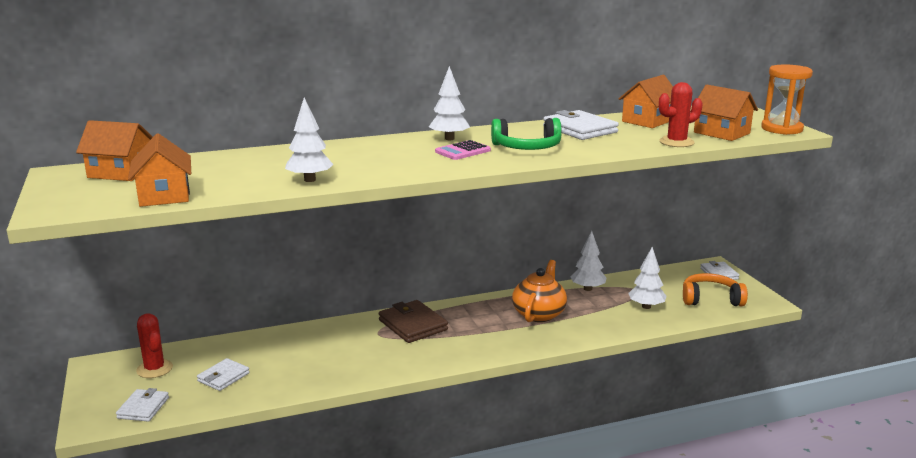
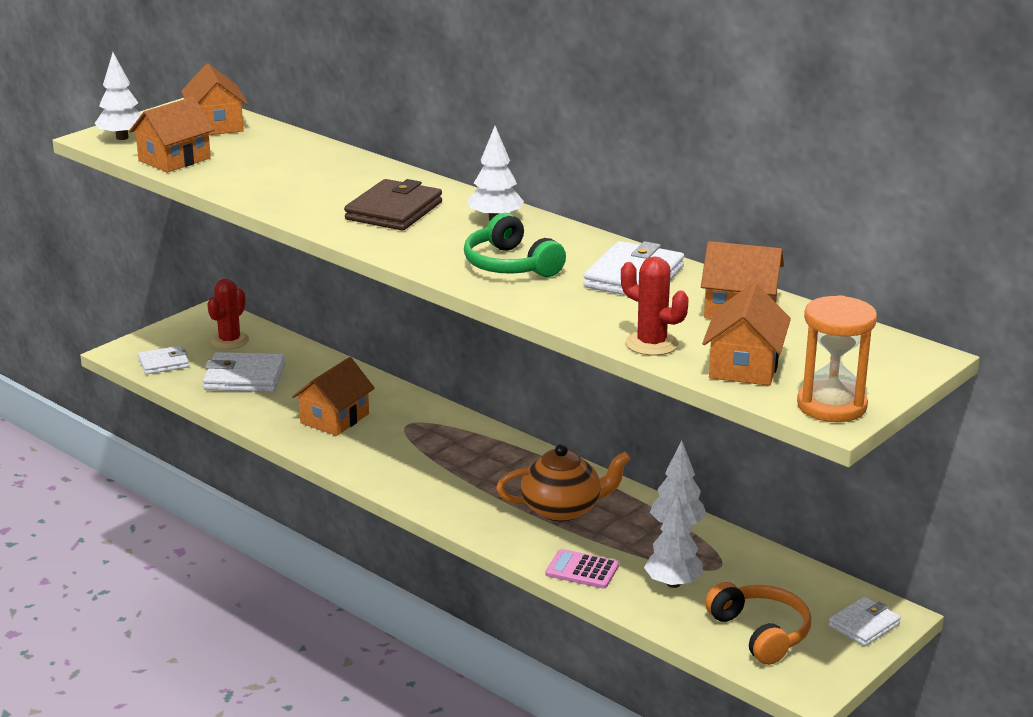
camera: 60 degrees right, 5 degrees up
(223, 377) = (245, 377): white wallet -> white wallet, size x1.60
(309, 180) = (275, 197): white tree -> white tree (122, 137)
(336, 357) = (334, 418): none -> orange house
(413, 325) = (447, 438): brown wallet -> brown wallet (394, 211)
(463, 151) = (454, 237): pink calculator -> pink calculator (582, 570)

